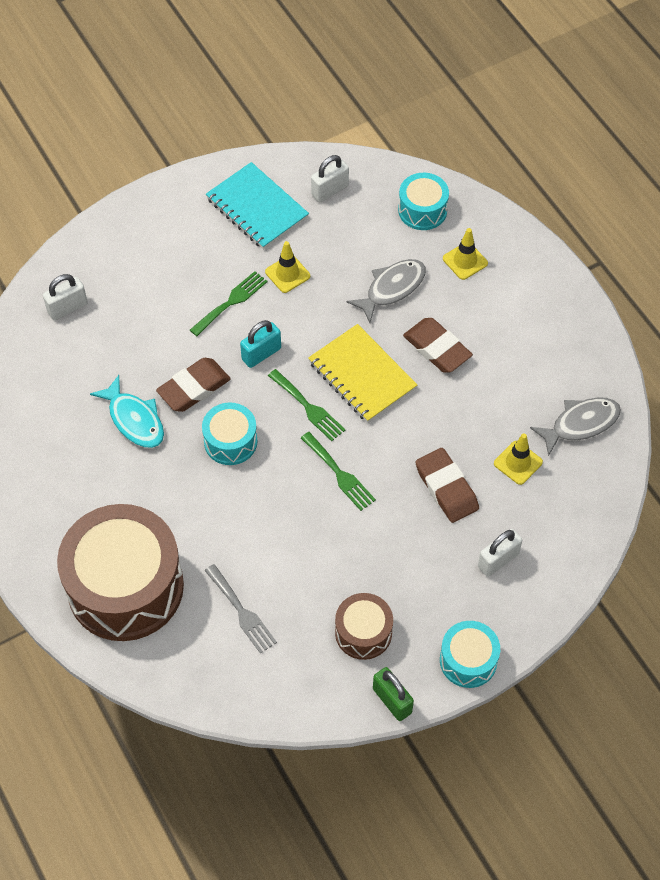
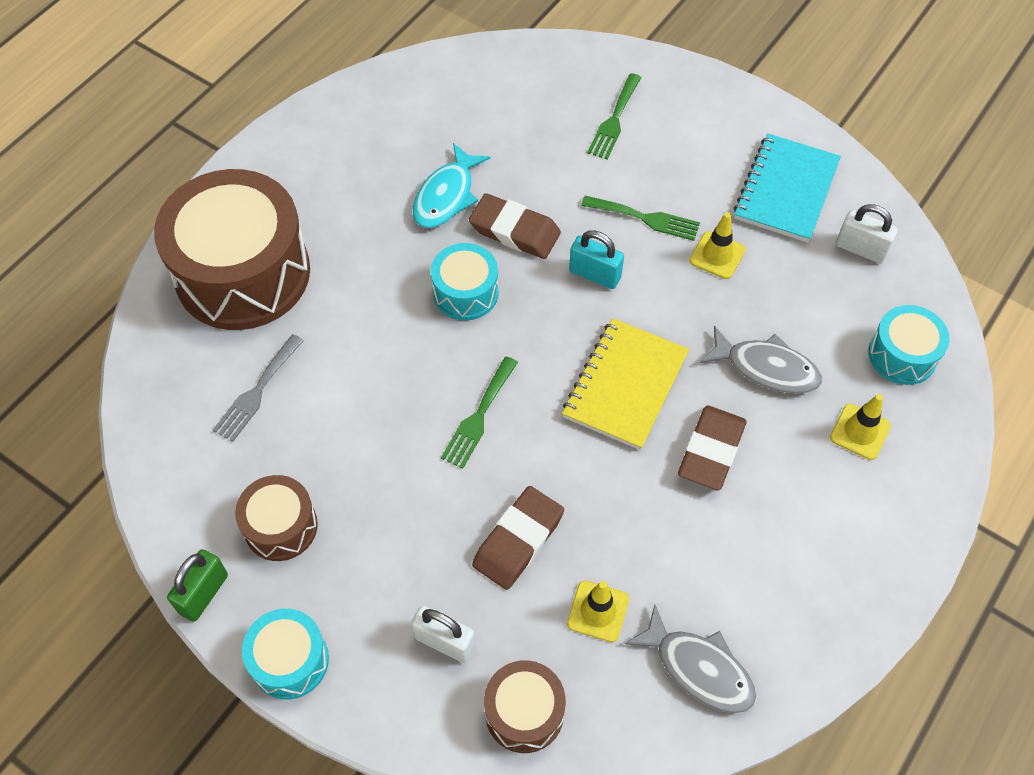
camera: 65 degrees right, 0 degrees up
(67, 308) = (549, 84): white padlock -> none
(308, 407) = (550, 349): green fork -> green fork (614, 120)
(566, 533) = (524, 712): none -> brown drum

